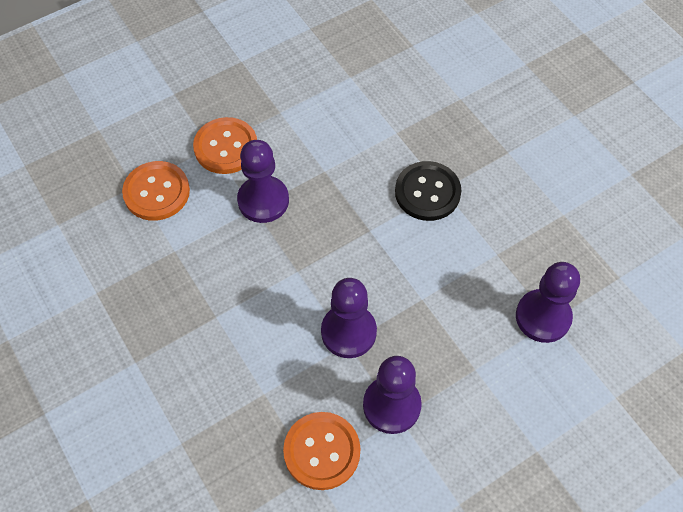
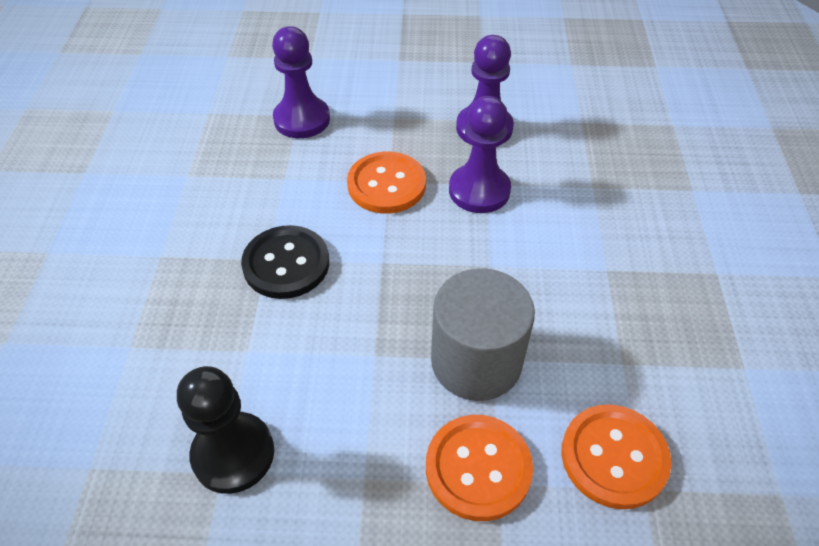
camera: 145 degrees left, 10 degrees down
(263, 200) = (476, 361): purple pawn -> grey cylinder
(322, 451) = (566, 129): orange button -> orange button (386, 185)
(352, 86) = (233, 454): none -> black pawn

